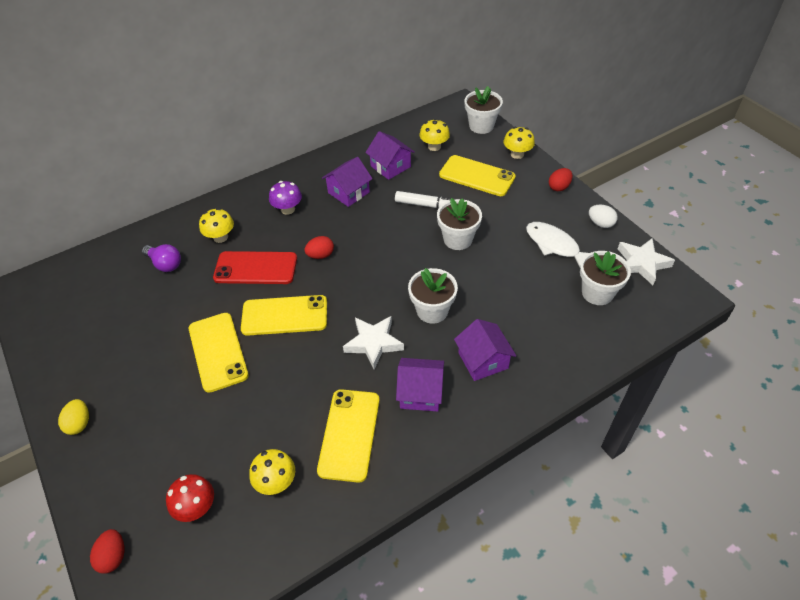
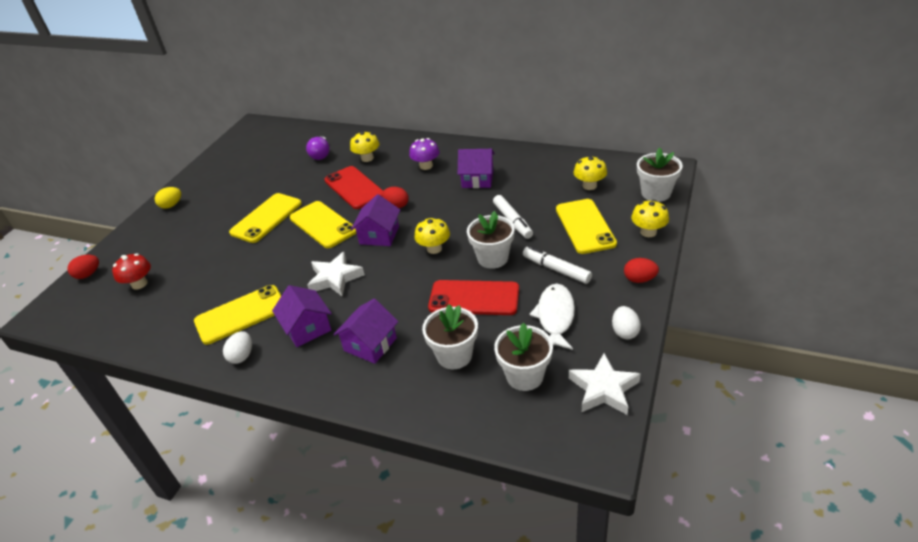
camera: 55 degrees right, 10 degrees down
(276, 482) = (179, 305): yellow mushroom -> yellow mushroom (434, 248)
(390, 166) = (534, 180): purple house -> purple house (379, 235)
(410, 457) = (242, 356): none -> white egg
(432, 311) = (397, 288): white flower pot -> white flower pot (454, 355)
(492, 274) = (474, 298): none -> red phone
(507, 216) = (556, 269): none -> white marker

